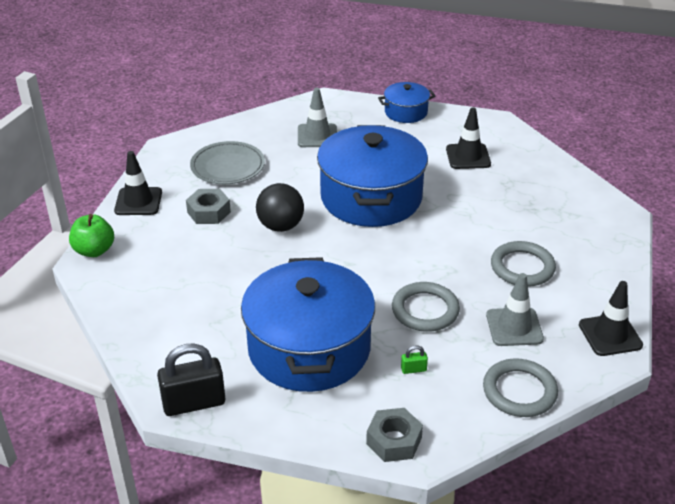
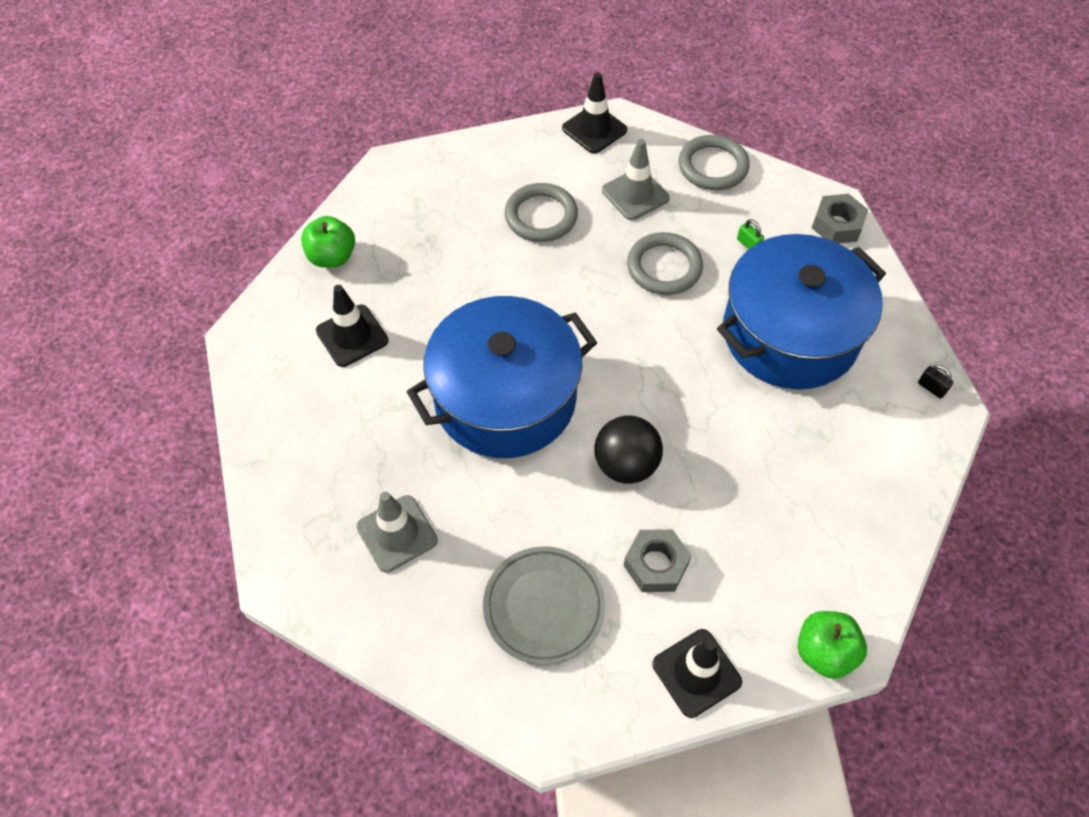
camera: 120 degrees left, 20 degrees up
(194, 403) = (931, 388): black padlock -> black padlock, size x0.42
(406, 112) = (271, 451): blue pot -> none
(543, 166) = (332, 257): none -> green apple

